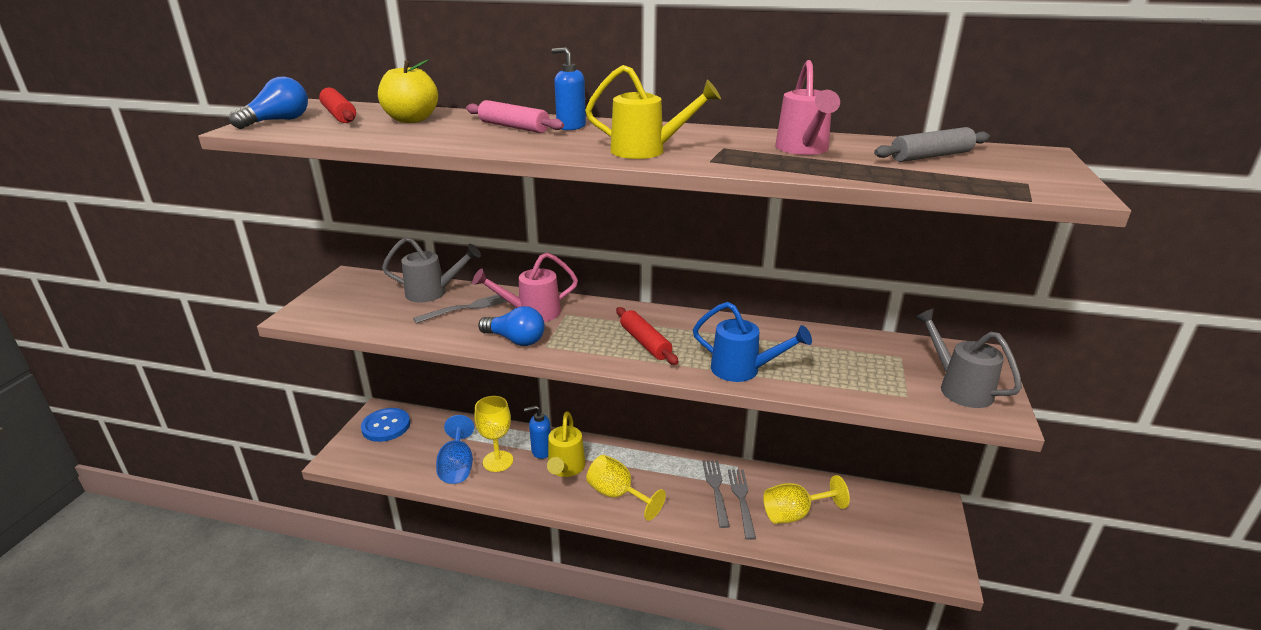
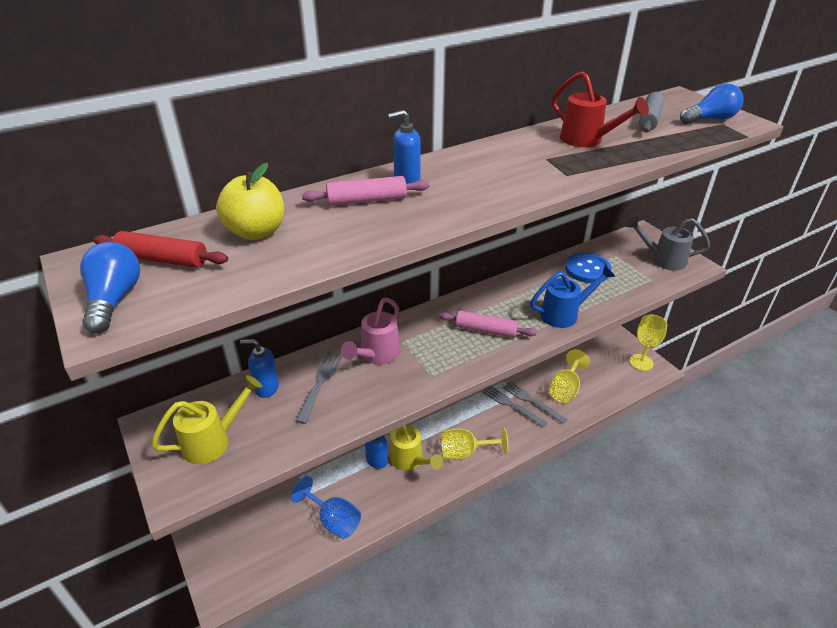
camera: 45 degrees left, 10 degrees up
(386, 426) = (224, 537): blue button -> blue button (587, 269)
(433, 293) = (266, 388): grey watering can -> blue soap dispenser
(498, 461) = (357, 492): yellow goblet -> yellow goblet (641, 362)
(515, 340) = (404, 385): blue light bulb -> blue light bulb (710, 119)
(645, 343) = (486, 330): red rolling pin -> pink rolling pin
(647, 151) = (514, 183): yellow watering can -> yellow watering can (214, 441)
(803, 150) = (587, 141): pink watering can -> red watering can

